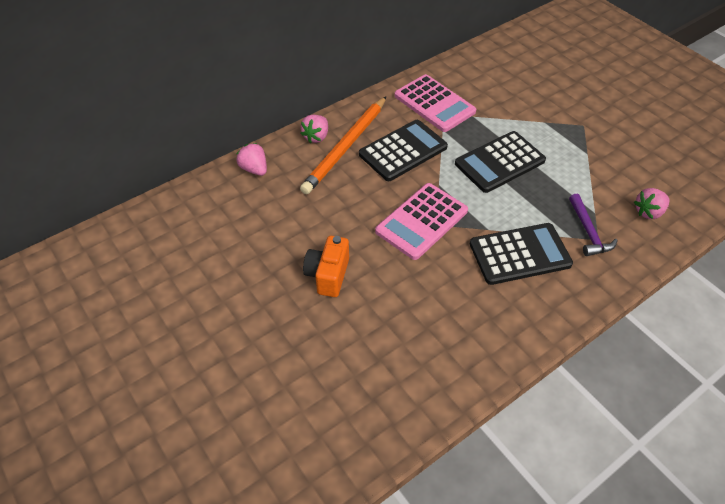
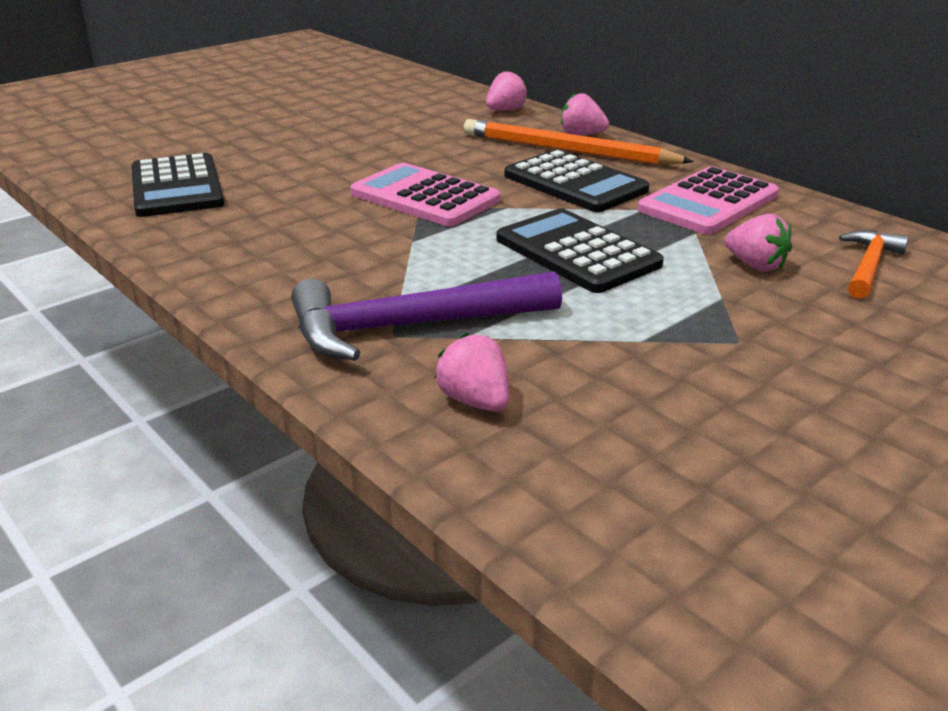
camera: 85 degrees right, 20 degrees down
(328, 275) = (328, 151): orange camera -> none
(508, 71) = (868, 266): none -> orange hammer
(510, 104) = (755, 265): none -> pink strawberry
(520, 254) = (357, 263): black calculator -> black calculator (176, 187)
(588, 231) = (412, 326): purple hammer -> purple hammer, size x1.79

